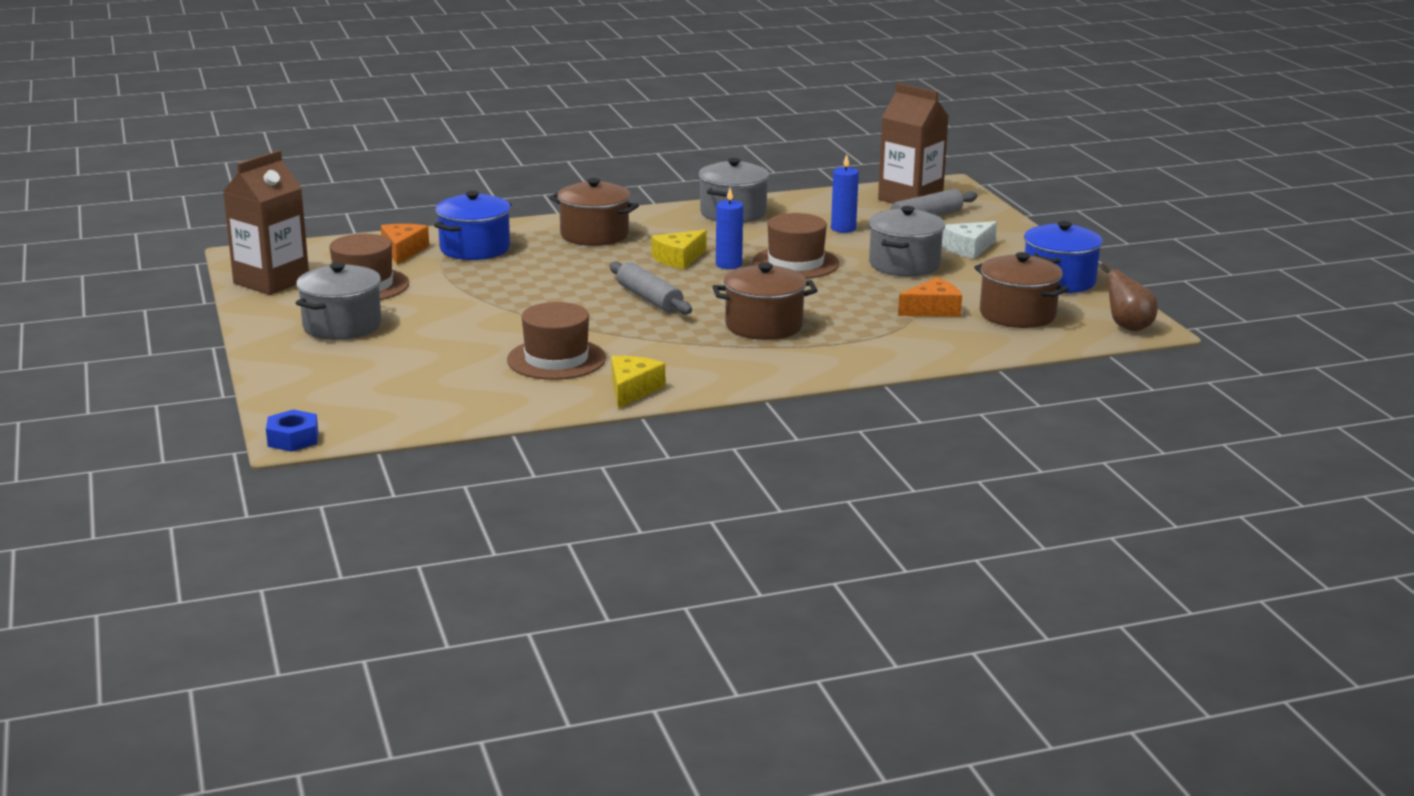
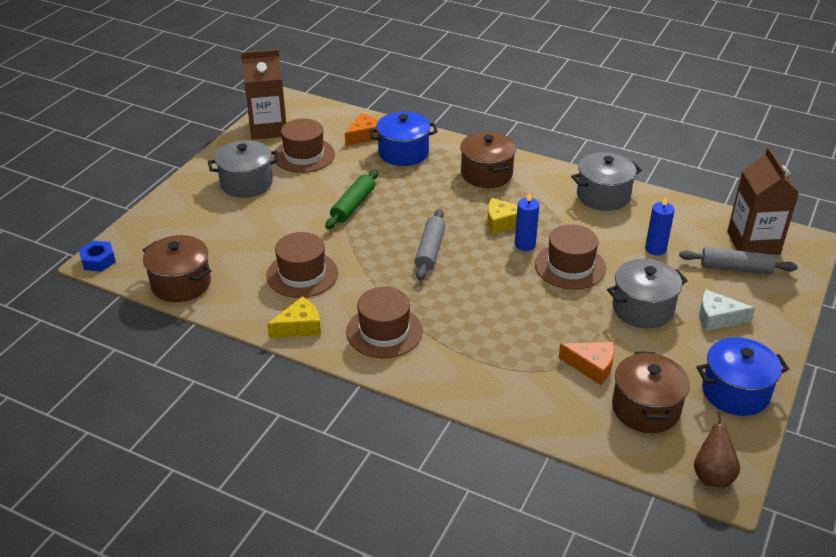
camera: 45 degrees right, 15 degrees up
(503, 299) = (353, 205): none -> green rolling pin
(720, 360) = (384, 331): none -> brown hat
(764, 326) = (458, 315): brown pot -> brown pot (181, 284)

